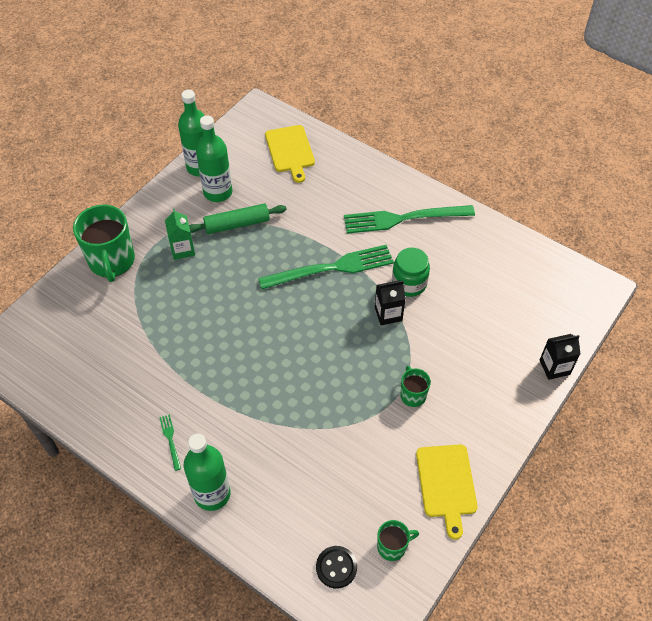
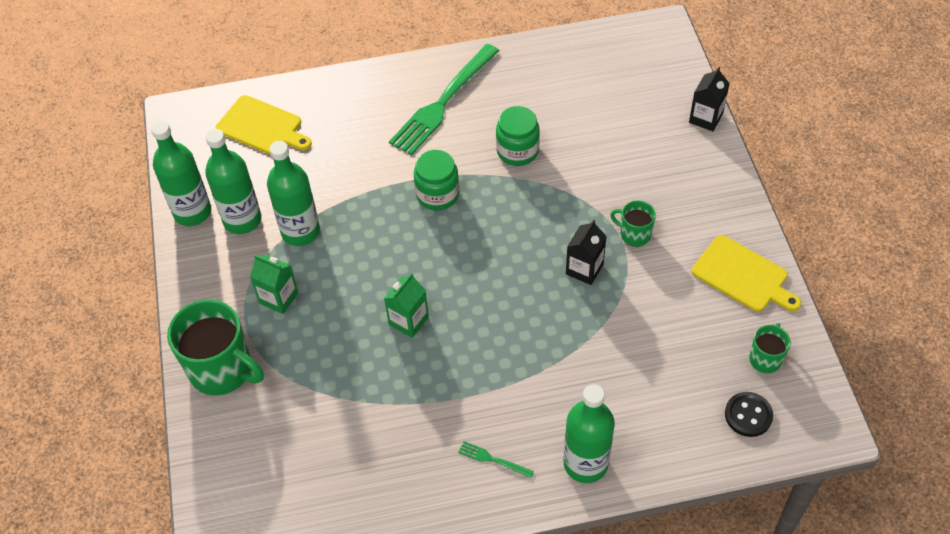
camera: 45 degrees left, 0 degrees up
(227, 323) = (408, 321): none -> green carton
(237, 224) = (300, 231): green rolling pin -> green bottle
(332, 268) = (437, 194): green fork -> green jar
(388, 314) = (533, 190): black carton -> black carton (584, 269)

